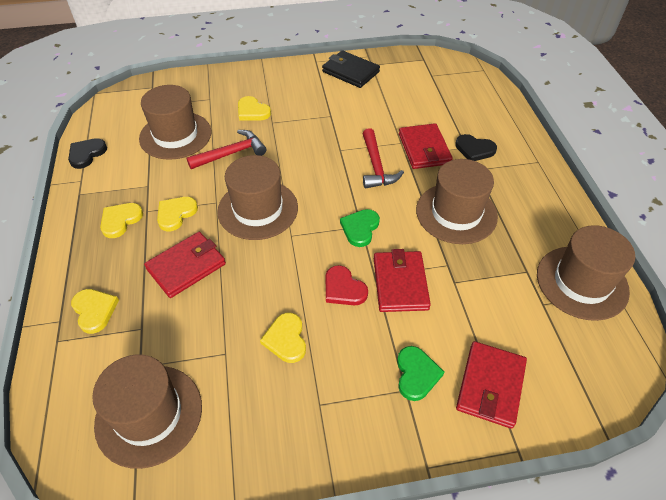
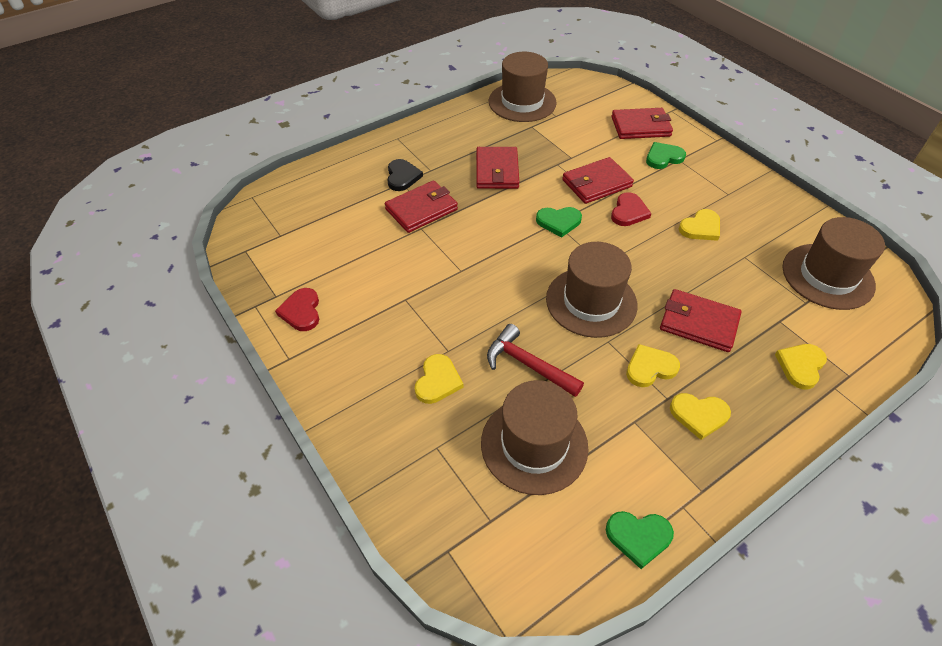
camera: 115 degrees left, 0 degrees up
(86, 154) = (638, 537): black heart -> green heart
(176, 214) = (650, 368): yellow heart -> yellow heart turned 150 degrees clockwise
(350, 72) = (301, 311): black wallet -> red heart
(376, 166) = (469, 235): red hammer -> none
(456, 213) = (497, 171): brown hat -> red wallet

